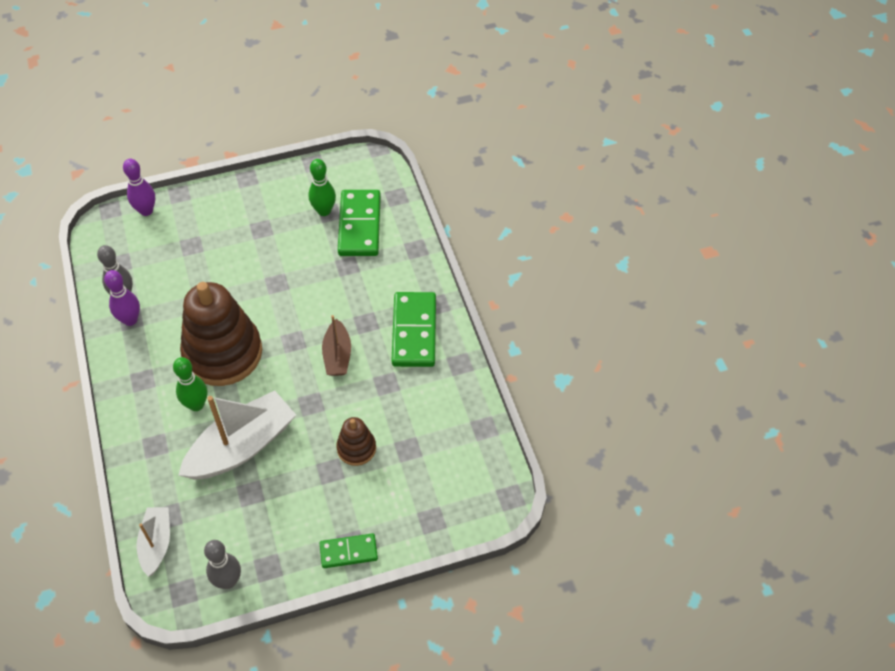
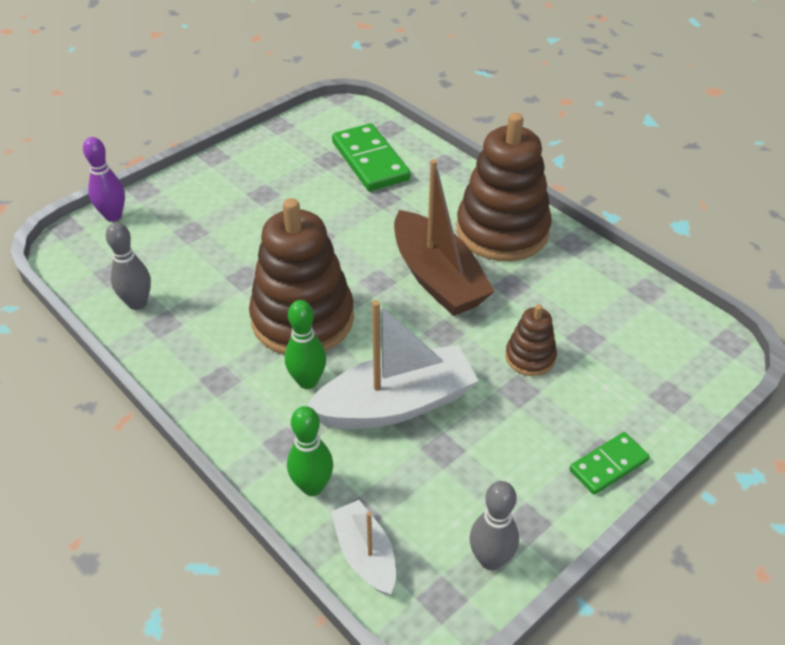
camera: 25 degrees left, 10 degrees down
(130, 320) = (162, 324): purple bowling pin -> none
(242, 446) = (395, 404): white boat -> white boat turned 45 degrees clockwise
(324, 211) = (322, 160): green bowling pin -> green bowling pin (312, 486)
(337, 355) = (437, 278): brown boat -> brown boat, size x1.81
(414, 331) = (502, 231): green domino -> brown stacking toy

